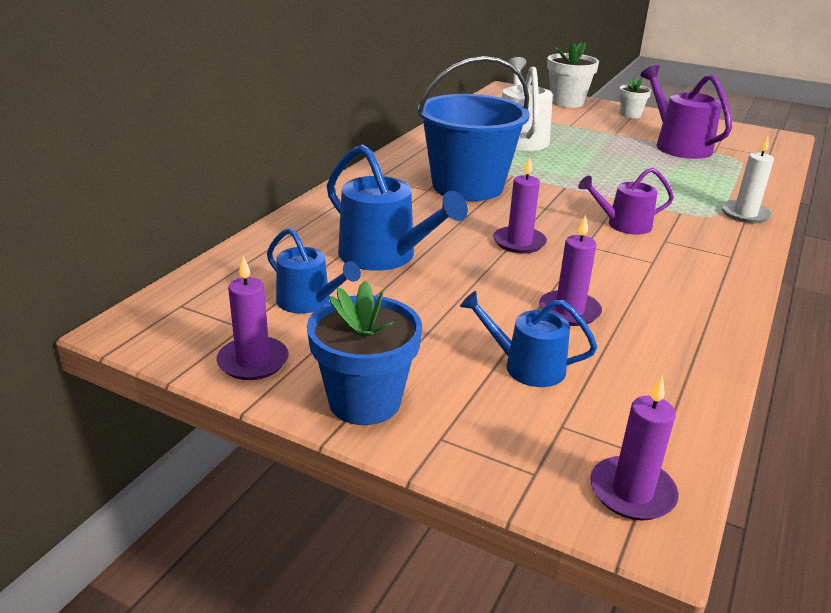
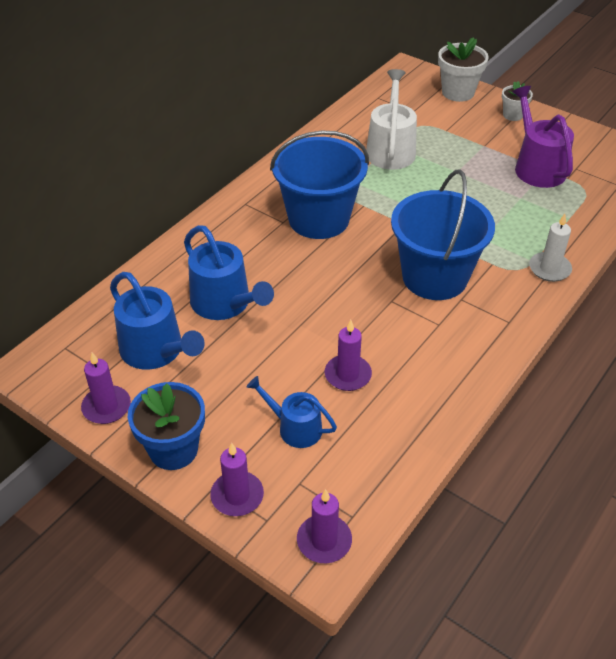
camera: 10 degrees right, 15 degrees up
(308, 302) = (156, 351): blue watering can -> blue watering can, size x1.61
(519, 242) = (337, 294): purple candle -> purple candle (237, 496)
(624, 225) = (434, 277): purple watering can -> blue bucket

